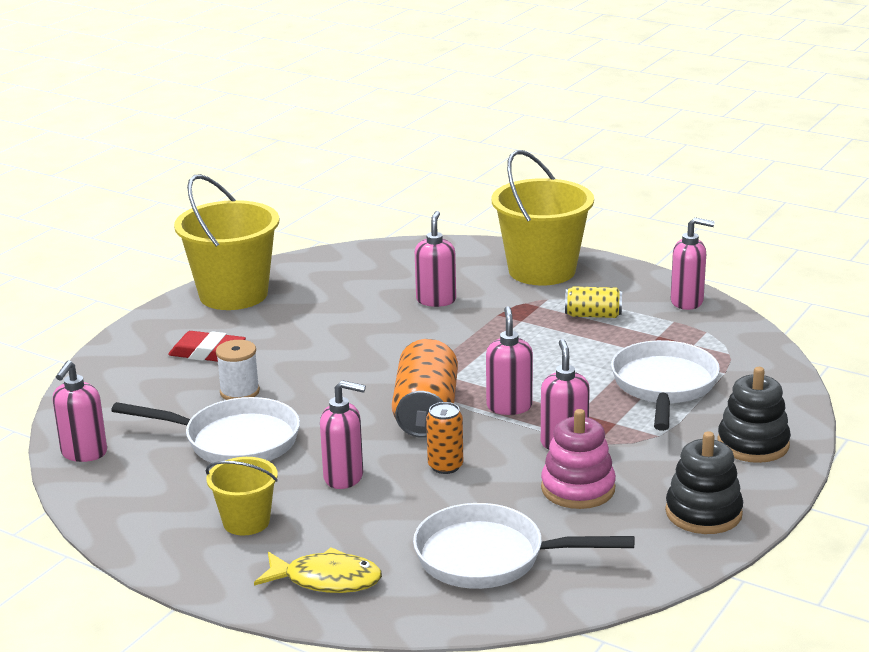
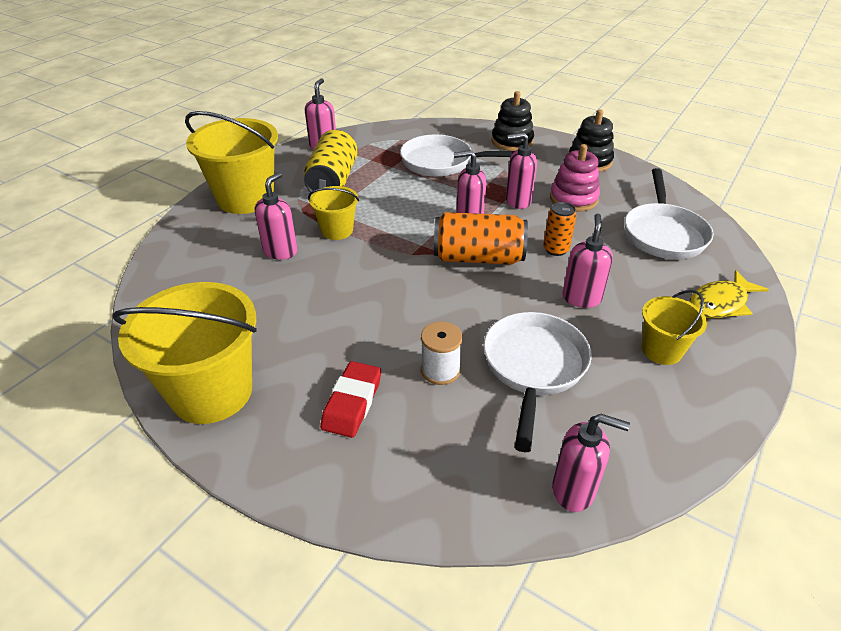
camera: 90 degrees left, 15 degrees up
(326, 580) = (720, 303): yellow fish -> yellow fish turned 135 degrees counterclockwise
(436, 300) = (280, 251): pink soap dispenser -> pink soap dispenser turned 105 degrees clockwise
(479, 326) = (337, 230): none -> yellow bucket
(593, 315) = (333, 181): yellow can -> yellow can, size x1.78

